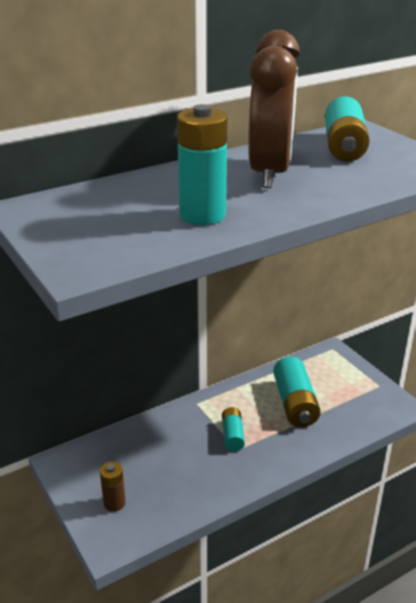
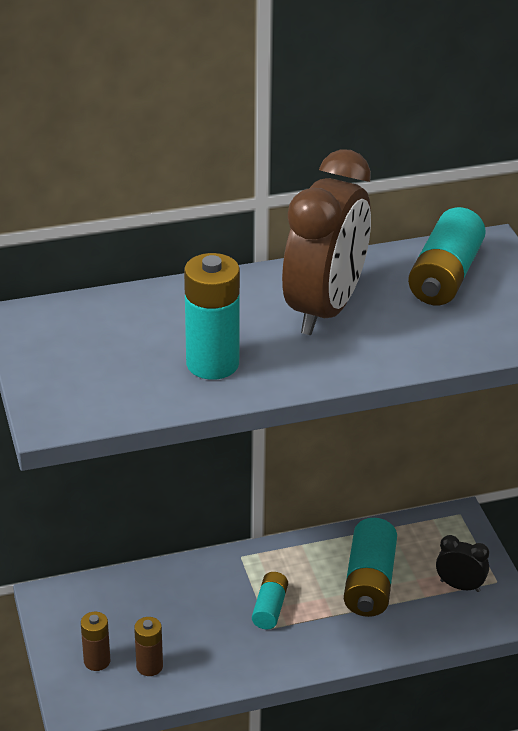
camera: 15 degrees right, 5 degrees up
(158, 498) = (149, 666): none -> brown battery
(357, 394) = (460, 586): none -> black clock

